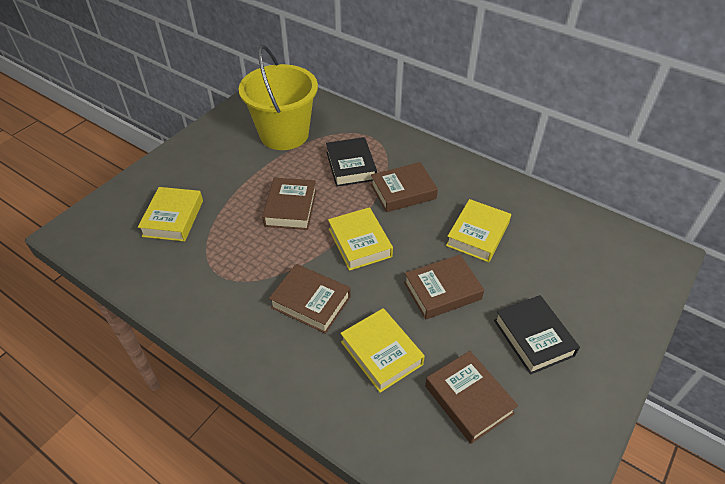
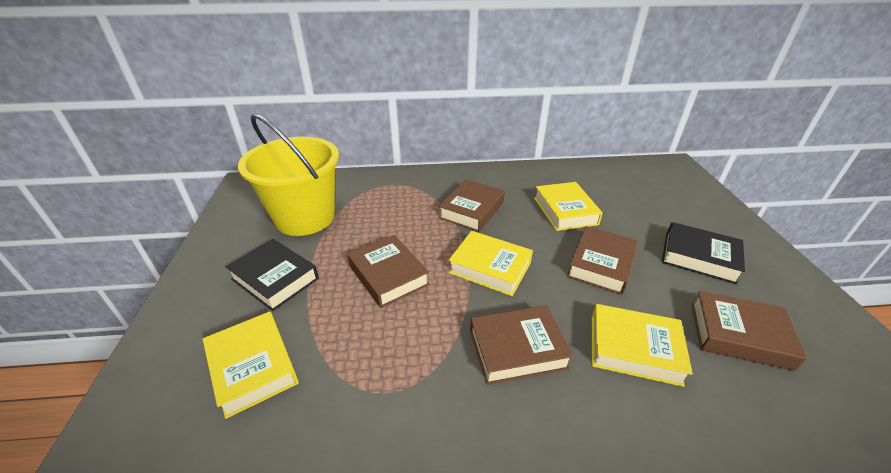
camera: 40 degrees left, 10 degrees down
(351, 166) = (403, 213): black book -> black book (275, 279)

